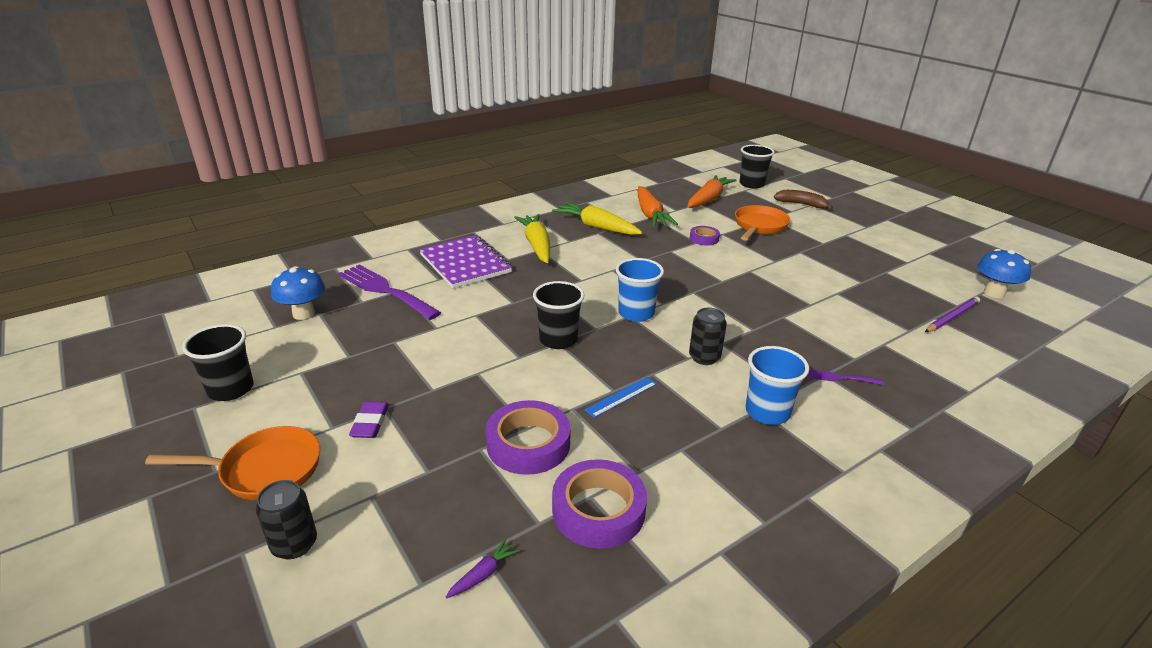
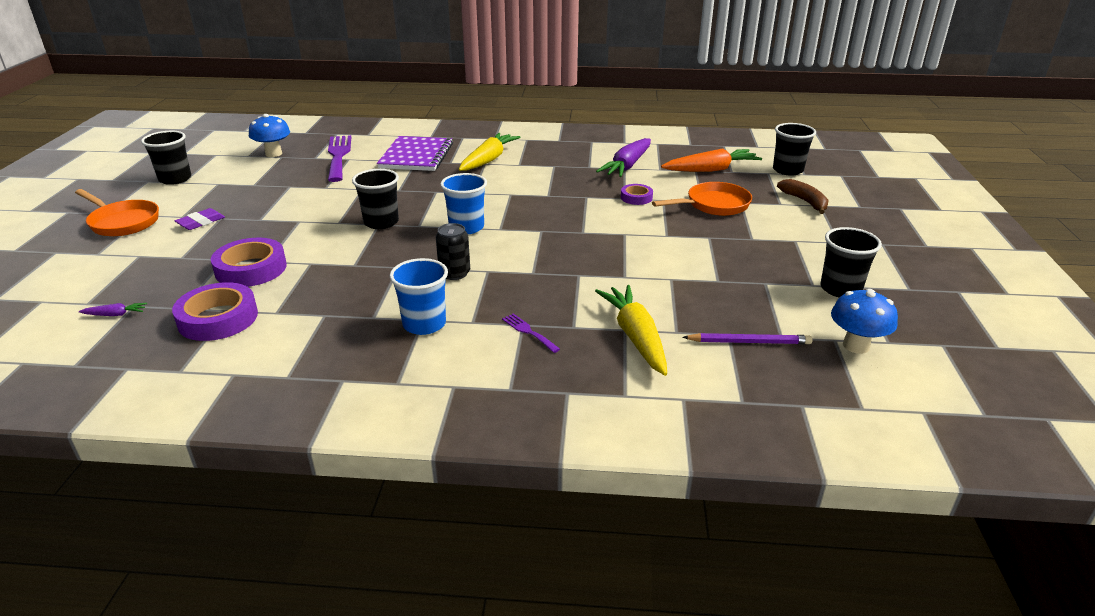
camera: 40 degrees right, 0 degrees up
(294, 544) = (76, 259): black can -> none
(597, 227) = (561, 161): yellow carrot -> yellow carrot (635, 337)
(621, 397) = (351, 270): blue ruler -> none
(650, 214) = (627, 166): orange carrot -> purple carrot
(923, 259) = (840, 289): none -> black cup

